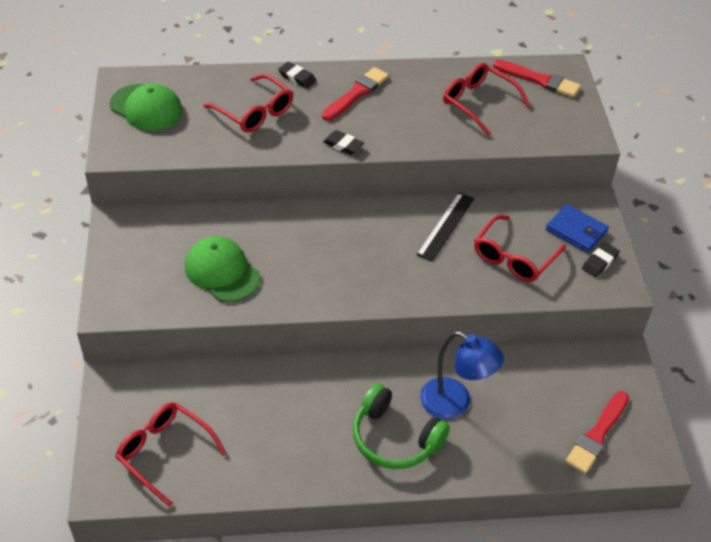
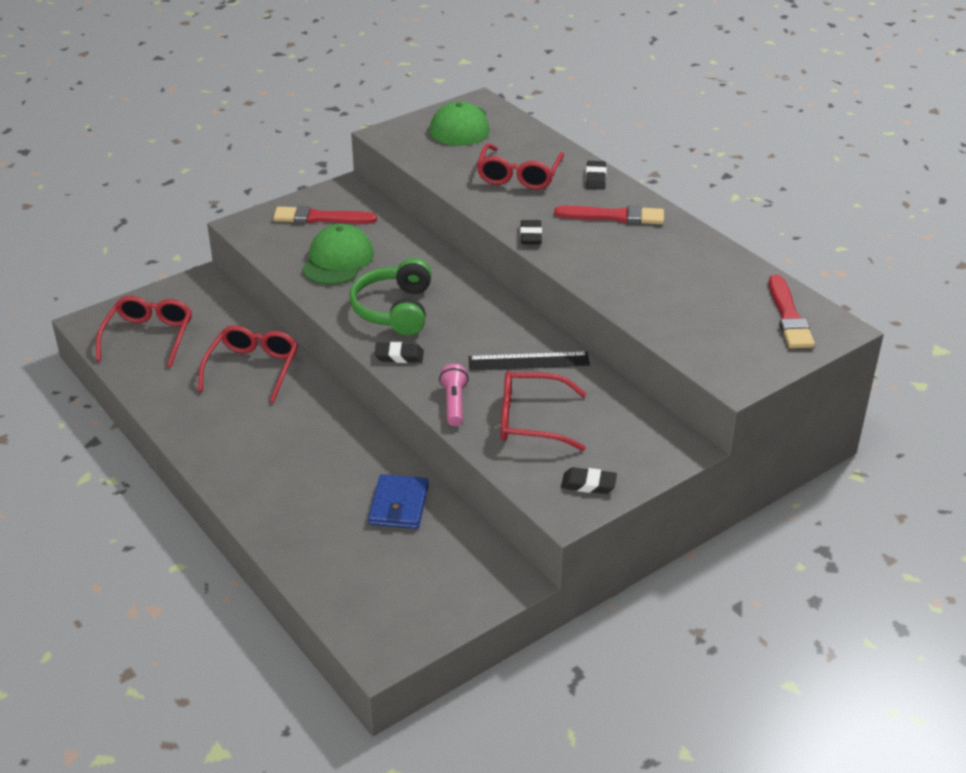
camera: 60 degrees right, 10 degrees down
(384, 292) = (399, 356): none -> black eraser
(394, 439) = (262, 457): green headphones -> green headphones (394, 310)
(455, 404) = (336, 480): blue lamp -> none
(465, 288) = (454, 403): none -> pink flashlight
(478, 103) = (695, 290): red glasses -> red glasses (253, 368)
(576, 231) = (620, 451): blue wallet -> blue wallet (399, 505)
(597, 435) = (378, 597): red brush -> red brush (320, 218)

